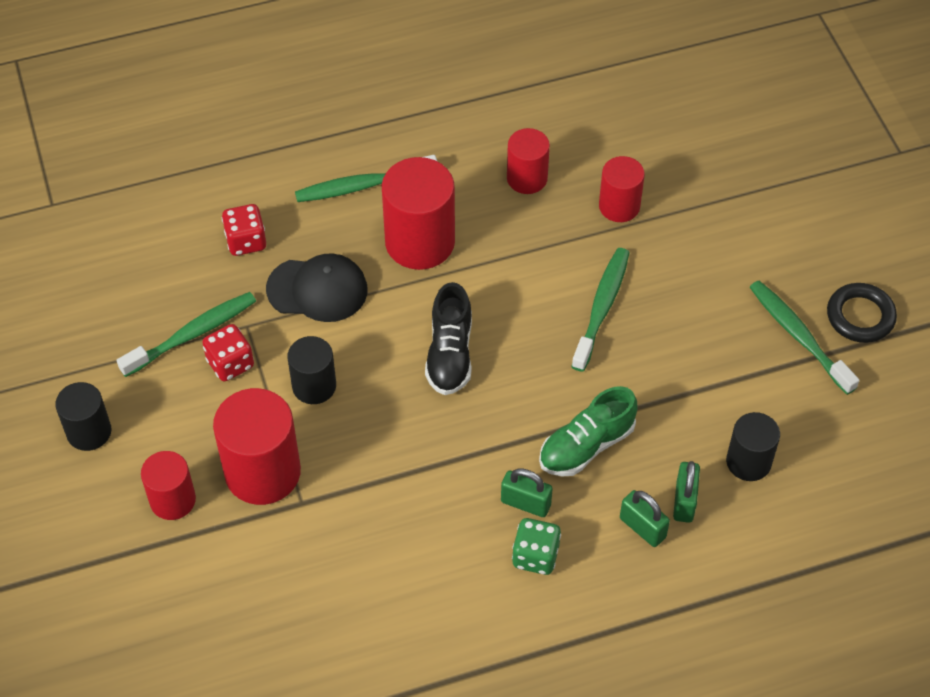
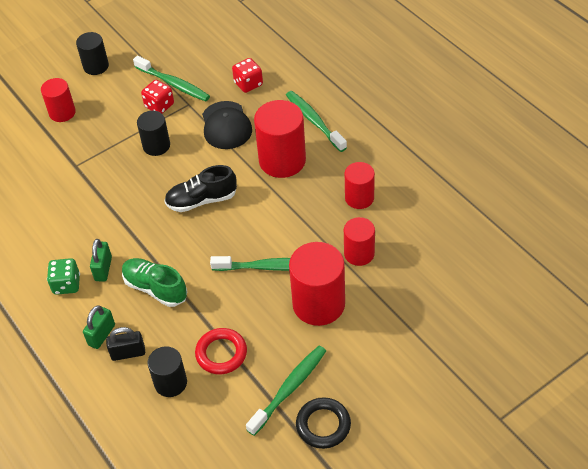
camera: 75 degrees right, 5 degrees down
(262, 472) = (90, 143): red cylinder -> red cylinder (318, 304)
(684, 501) = (128, 353): green padlock -> black padlock
(722, 394) = (221, 353): none -> red ring

